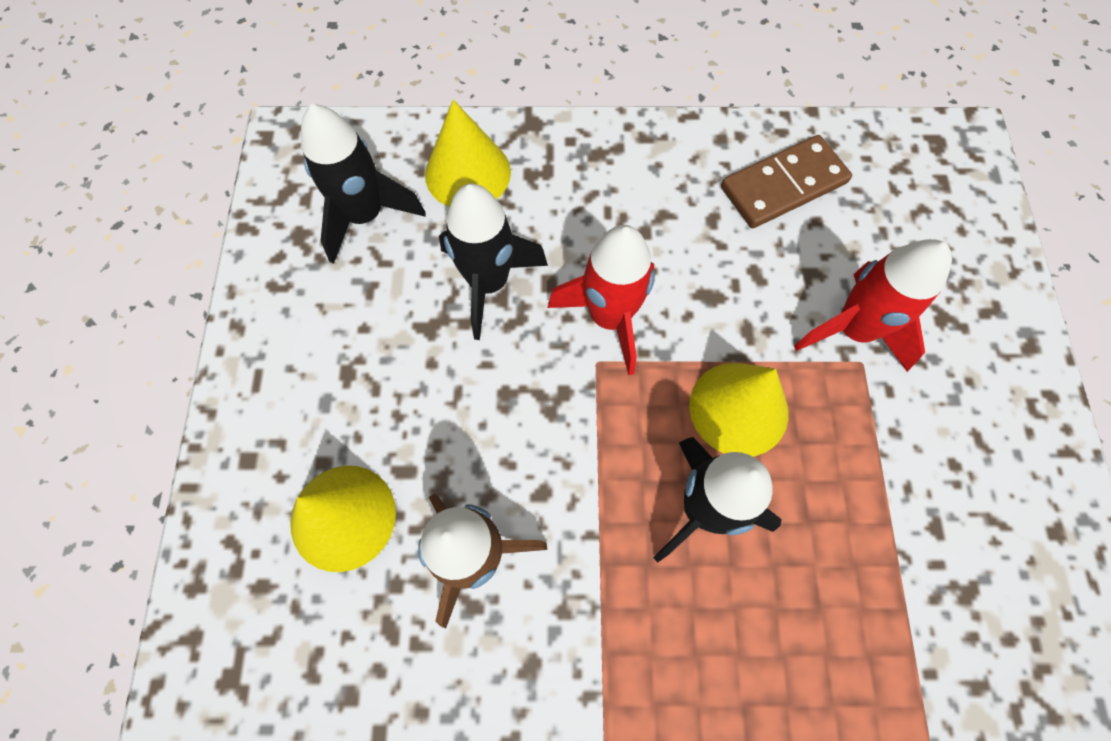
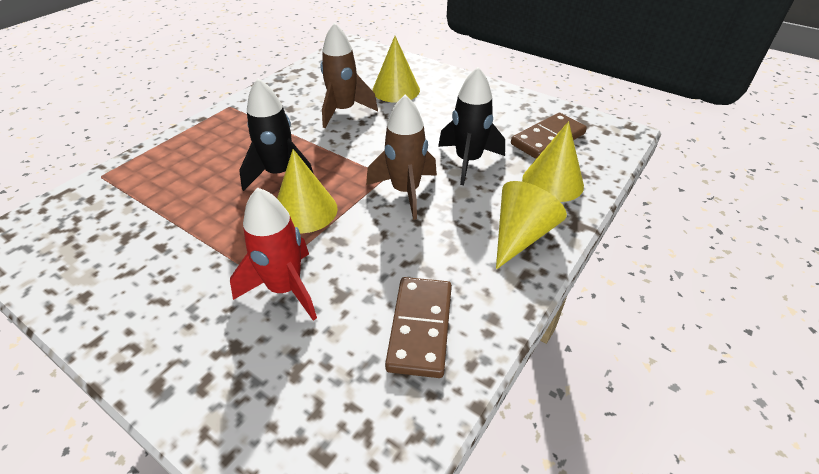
camera: 125 degrees right, 25 degrees down
(365, 216) = (548, 139): black rocket -> brown domino
(592, 164) = (521, 235): none -> yellow cone
(609, 317) = (405, 191): red rocket -> brown rocket

